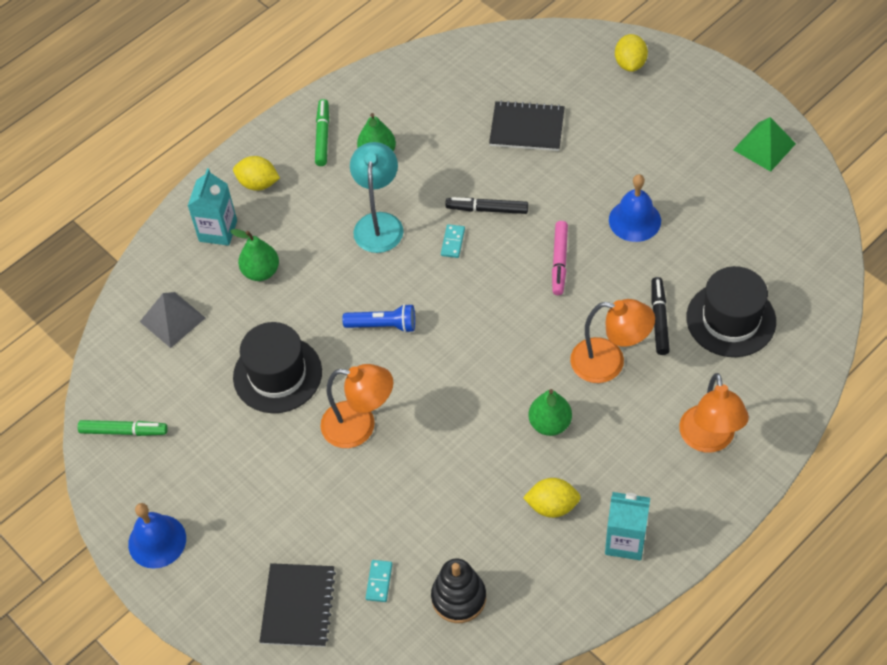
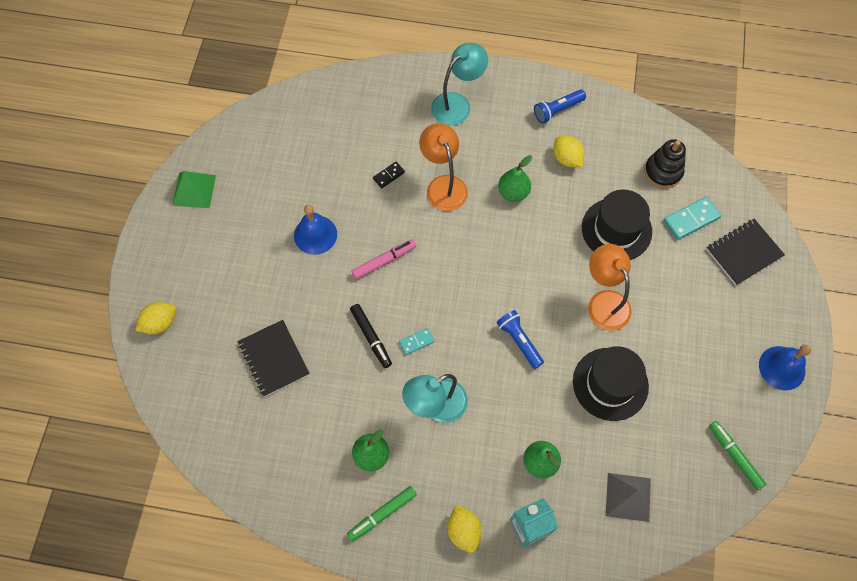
camera: 130 degrees left, 10 degrees up
(379, 582) = (691, 219): turquoise domino -> turquoise domino, size x1.70
(625, 541) = (557, 110): turquoise carton -> blue flashlight
(659, 319) = (388, 175): black marker -> black domino
(709, 440) = (457, 104): orange lamp -> turquoise lamp
(731, 319) = (359, 136): black hat -> black hat (616, 229)

